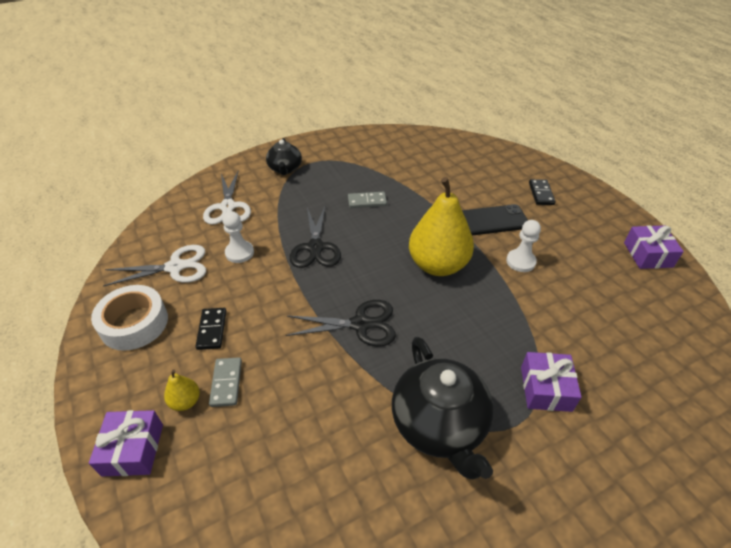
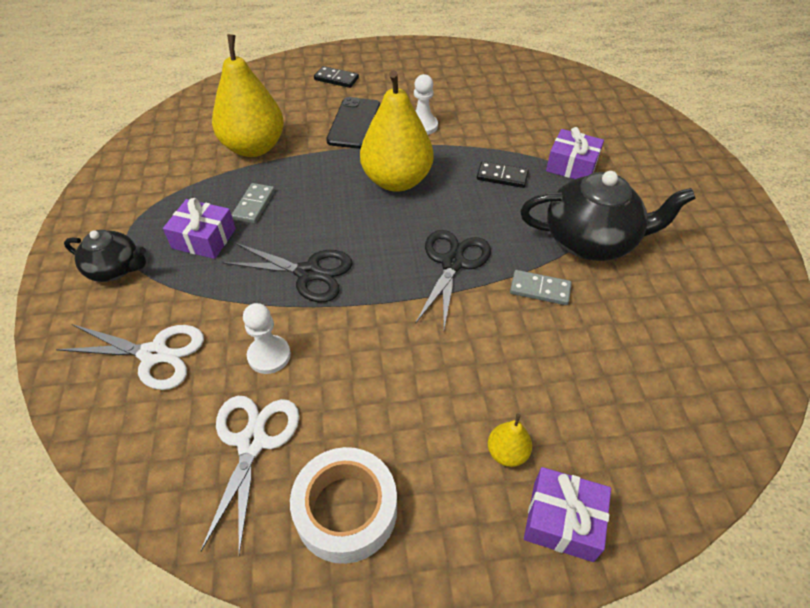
camera: 70 degrees left, 5 degrees up
(212, 330) = (401, 409): black domino -> black domino (502, 176)
(226, 383) = (492, 404): grey domino -> grey domino (540, 289)
(425, 181) = (254, 147): none -> yellow pear
(648, 255) = (453, 57): purple gift -> purple gift (204, 238)

